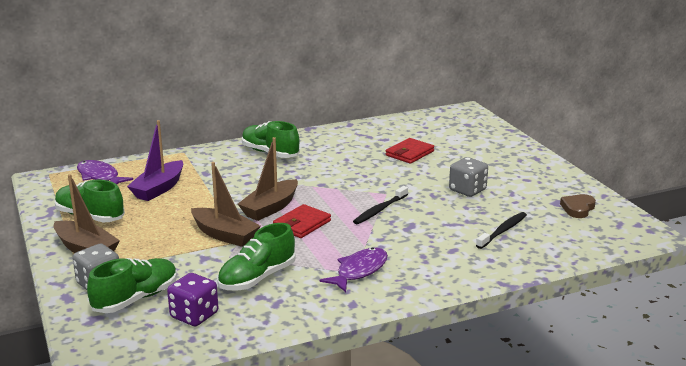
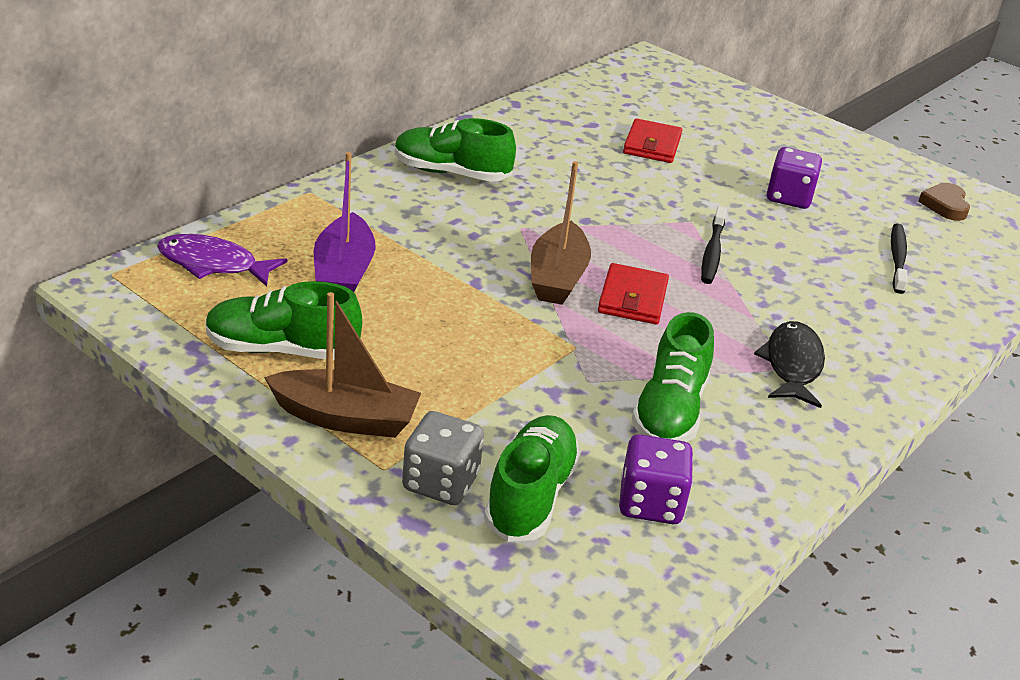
camera: 30 degrees left, 10 degrees up
(224, 235) = (541, 342): brown boat -> none
(359, 271) = (792, 365): purple fish -> black fish
(467, 190) = (789, 198): grey dice -> purple dice

